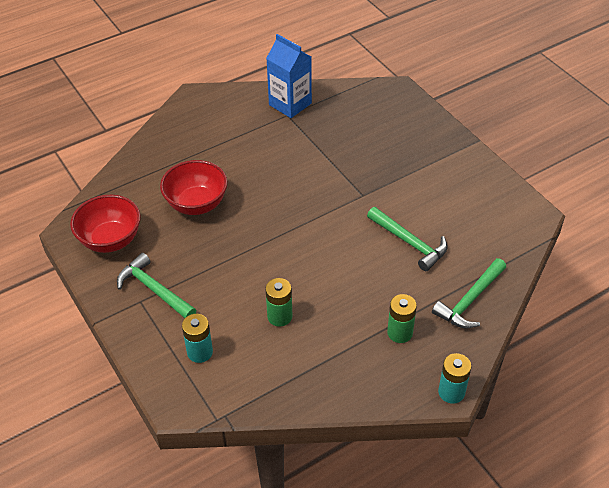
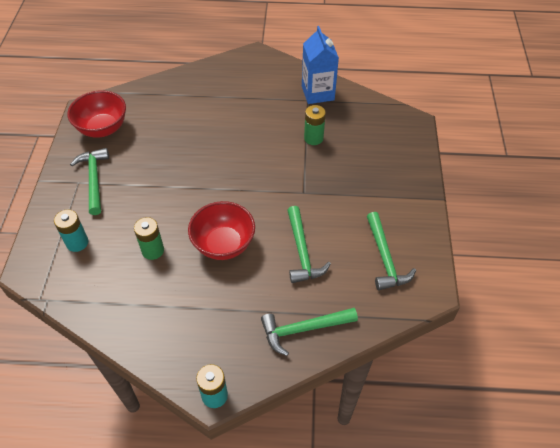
camera: 35 degrees right, 5 degrees up
(196, 204) = (180, 133): red bowl -> red bowl (223, 244)
(400, 333) = (223, 319): green battery -> green battery (313, 138)
(479, 210) = (385, 258): none -> green hammer

